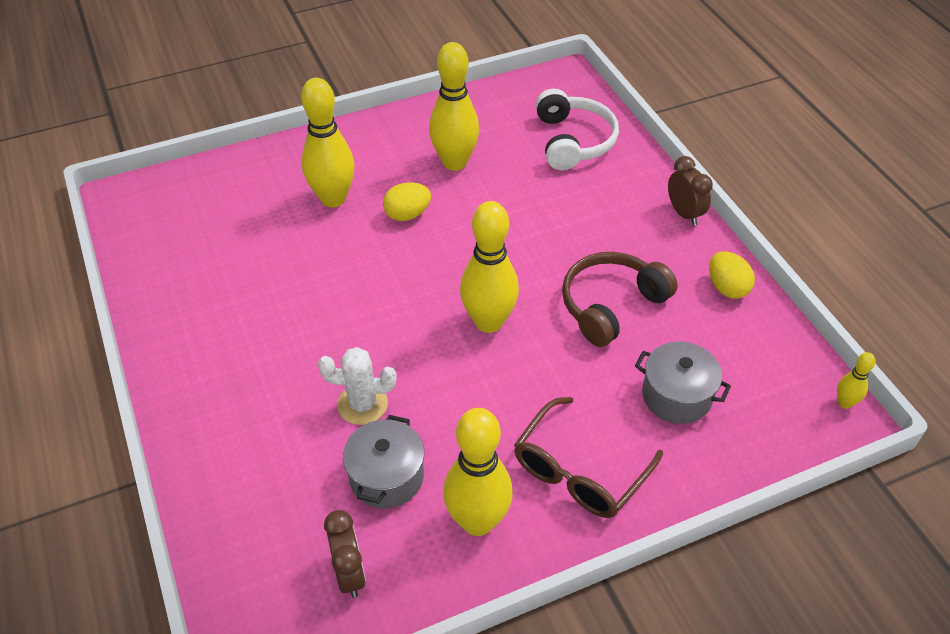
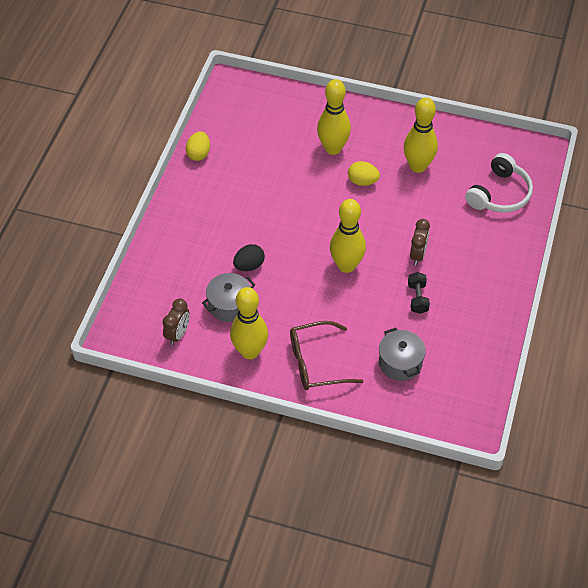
camera: 40 degrees right, 5 degrees up
(362, 404) = (249, 265): white cactus -> black egg
(611, 305) = (417, 298): brown headphones -> black dumbbell
(684, 214) = (515, 276): brown clock -> brown clock (417, 255)
(727, 288) = (490, 330): yellow egg -> yellow egg (199, 154)
(844, 403) = (482, 425): yellow bowling pin -> none

